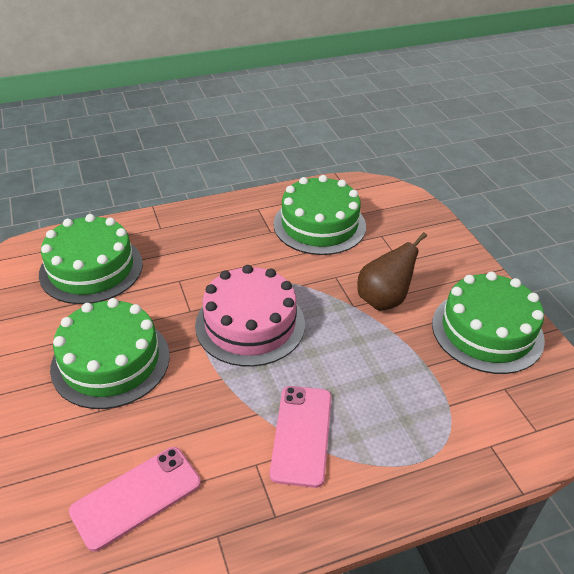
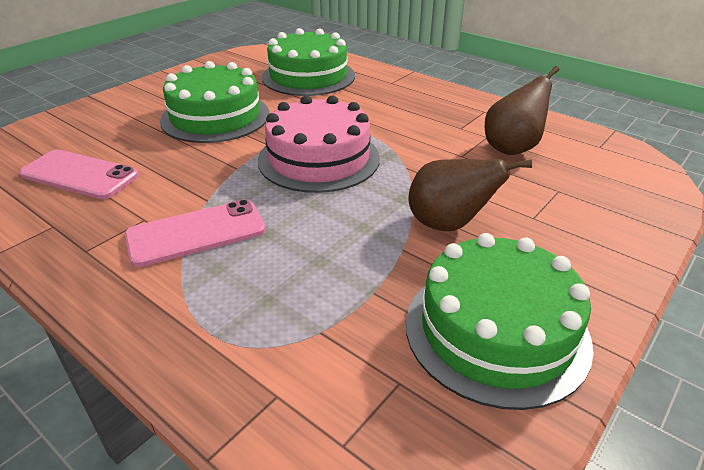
camera: 60 degrees right, 5 degrees down
(319, 225) = (512, 148): green cake -> brown pear

